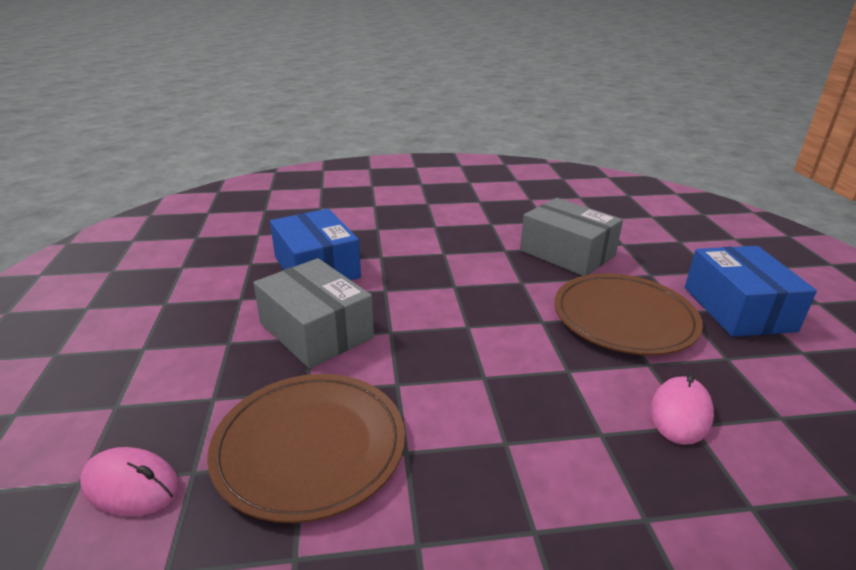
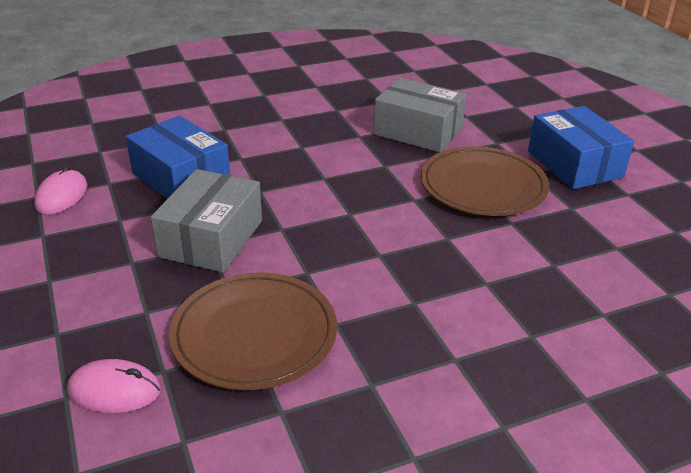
camera: 15 degrees left, 5 degrees up
(316, 330) = (211, 238): grey box -> grey box turned 75 degrees clockwise
(680, 413) = (543, 257): pink mouse -> pink mouse (61, 196)

